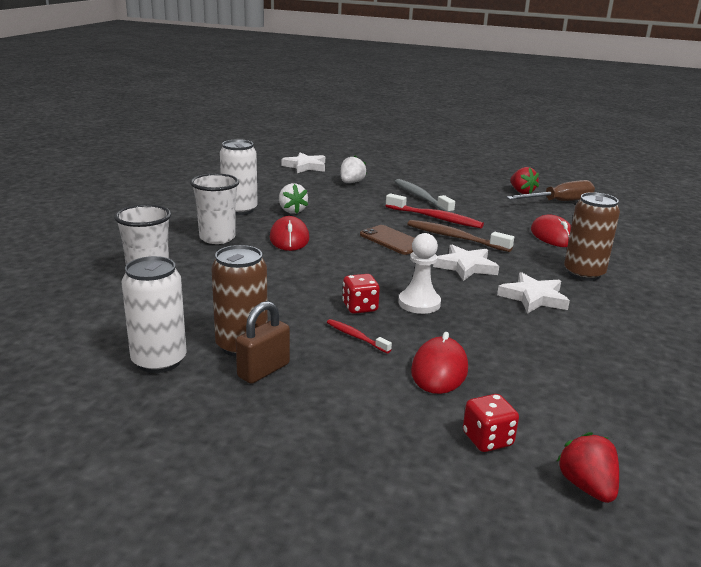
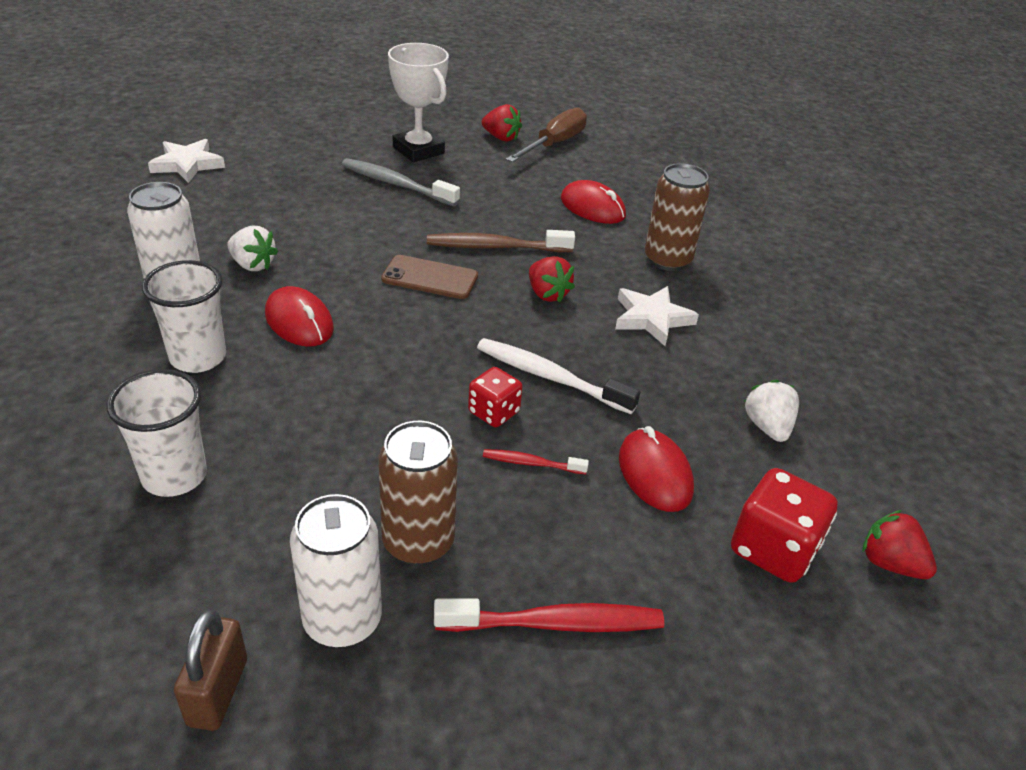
camera: 35 degrees left, 15 degrees up
(263, 370) = (480, 569): brown padlock -> brown padlock (217, 692)
(351, 182) = (282, 181): white strawberry -> white strawberry (767, 427)
(419, 303) = (550, 377): white pawn -> white toothbrush
(435, 218) = (445, 218): red toothbrush -> red toothbrush (555, 624)
(454, 186) = (418, 150): none -> white trophy
(466, 266) = (547, 294): white star -> red strawberry
(487, 439) = (773, 549): red dice -> red dice, size x1.60

